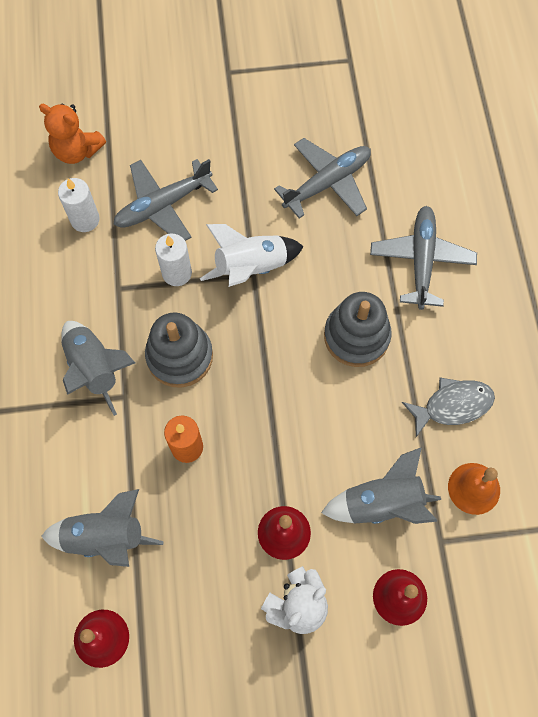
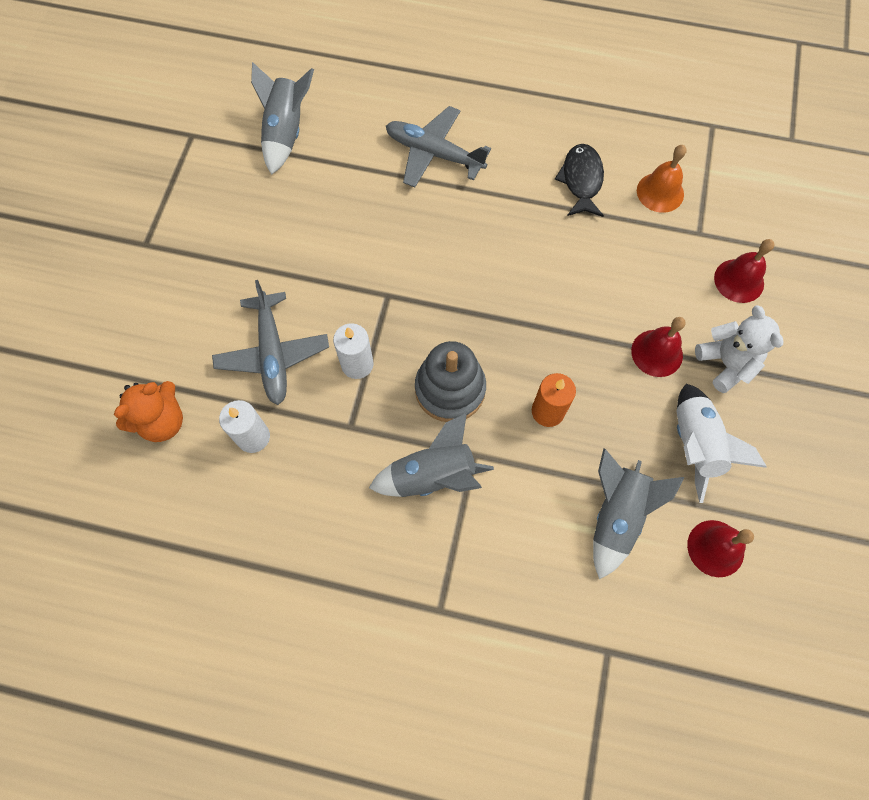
camera: 70 degrees left, 0 degrees up
(251, 268) = (381, 294): white rocket -> white rocket (694, 445)
(327, 183) = (319, 199): grey plane -> none
(356, 336) = (488, 230): grey stacking toy -> none
(381, 503) = (652, 265): grey rocket -> grey rocket (286, 133)
(452, 405) = (581, 180): grey fish -> black fish

